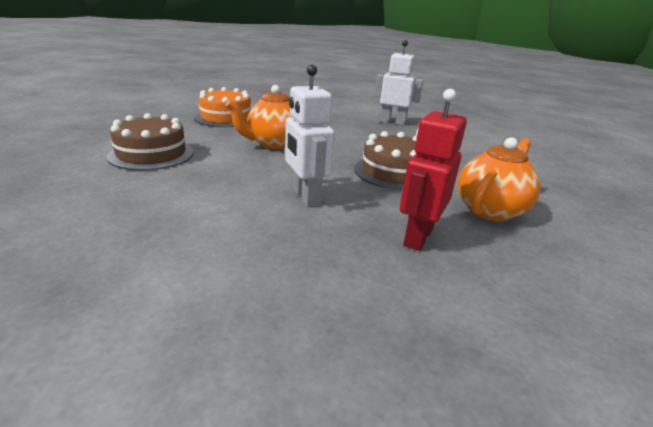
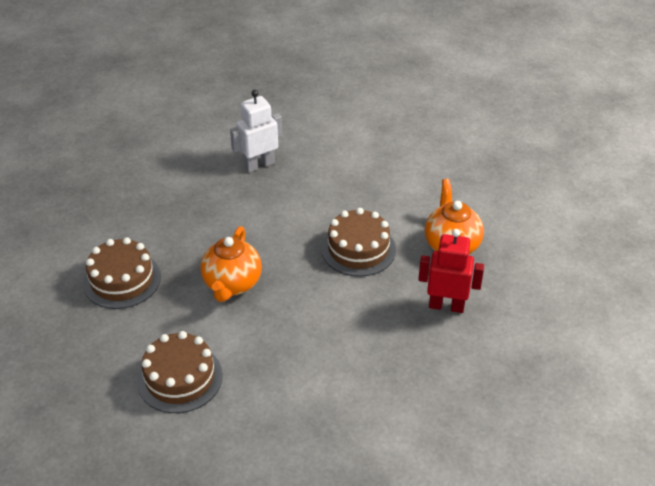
camera: 45 degrees left, 15 degrees up
(226, 118) = (122, 280): orange cake -> brown cake
(305, 197) = (350, 325): white robot -> none
(417, 237) = (446, 306): red robot -> red robot turned 120 degrees clockwise

